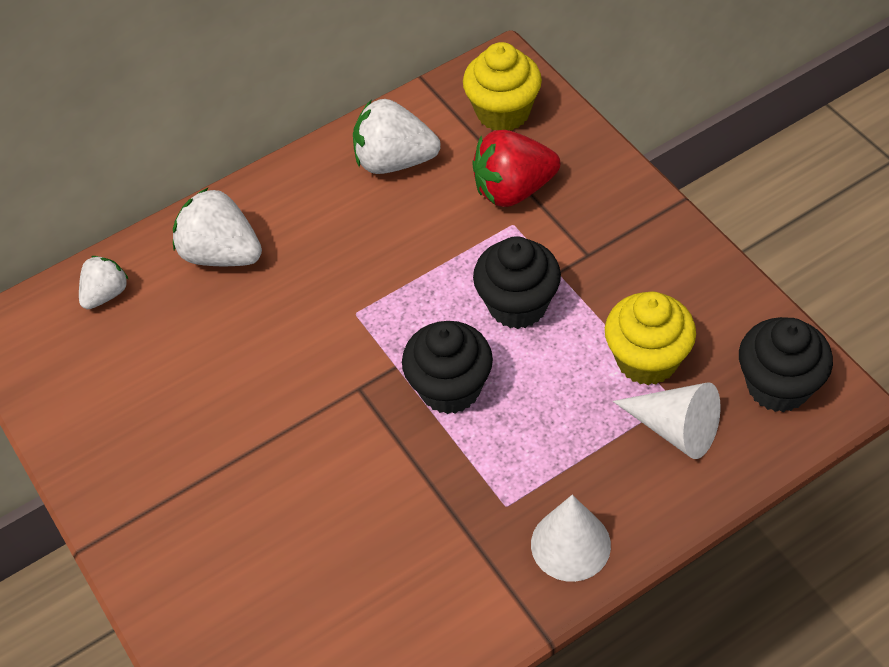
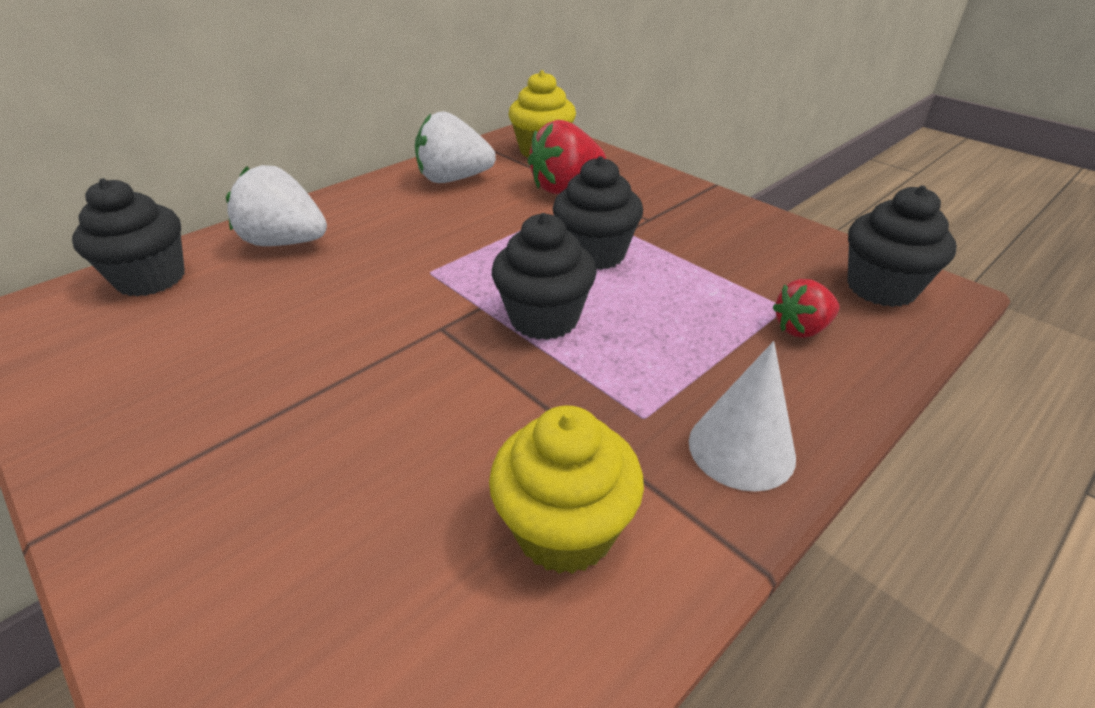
camera: 15 degrees left, 15 degrees down
(106, 294) = (151, 279): white strawberry -> black cupcake
(647, 360) = (741, 280): yellow cupcake -> yellow cupcake (565, 530)
(675, 429) = (801, 329): white cone -> red strawberry

